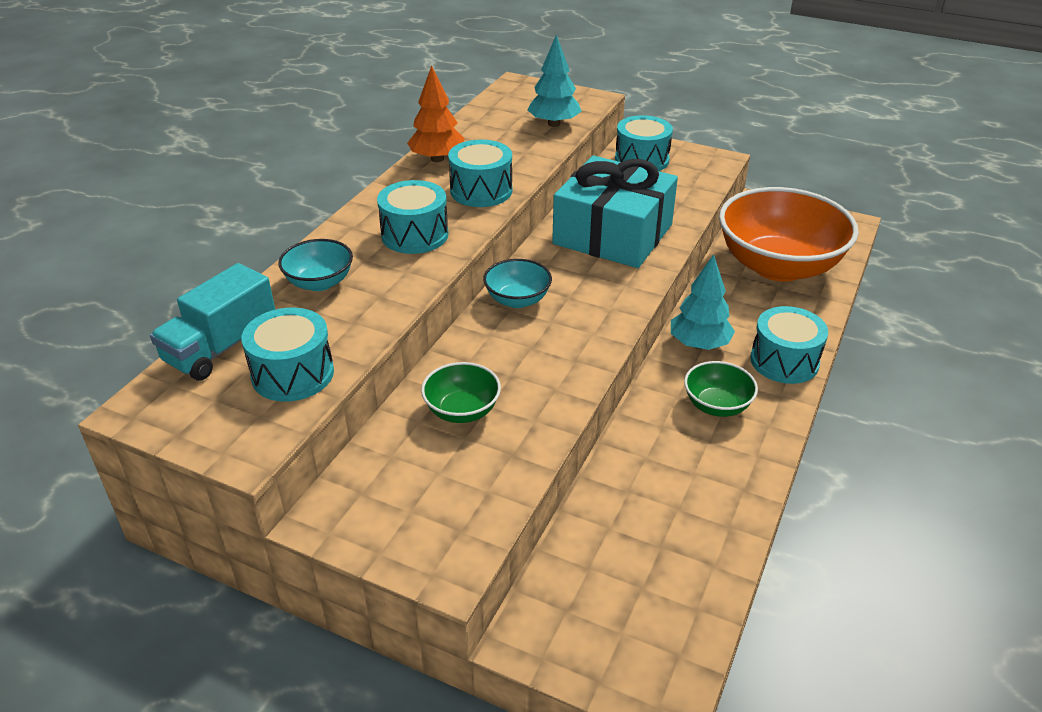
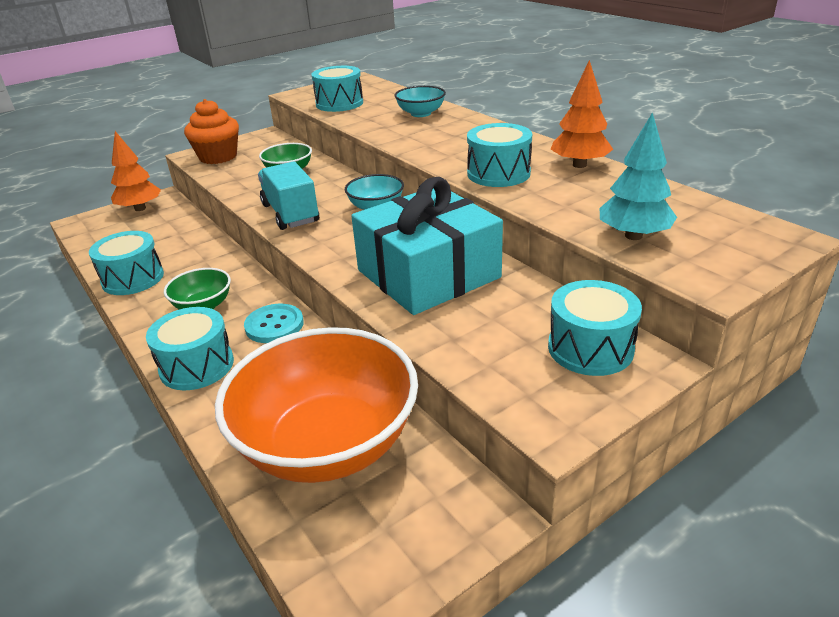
camera: 120 degrees right, 5 degrees down
(221, 347) = (384, 92): turquoise truck -> turquoise truck (290, 213)
(415, 235) = (450, 142): turquoise drum -> turquoise drum (133, 278)
(444, 526) = (218, 157): none -> orange cupcake
(575, 639) = (140, 208): none -> orange tree
(699, 344) = (274, 325): turquoise tree -> turquoise button

